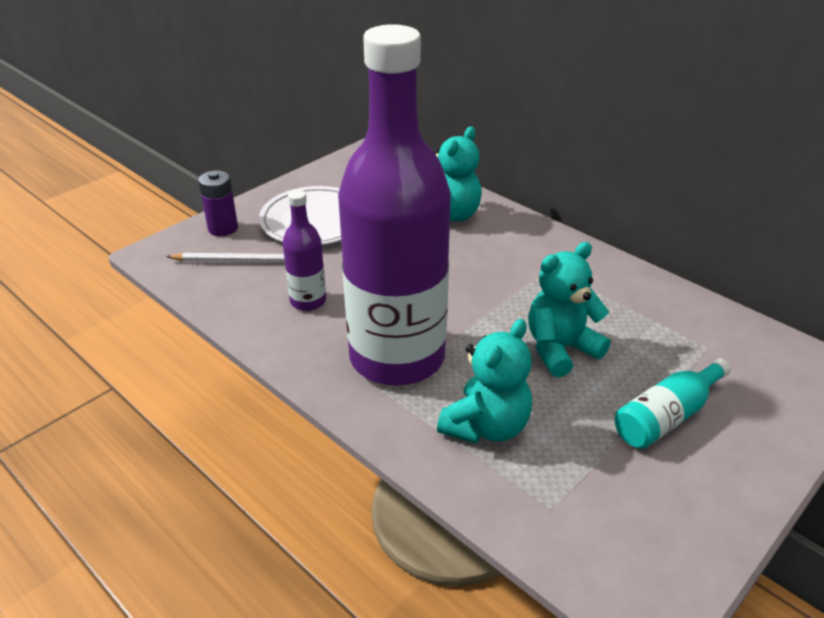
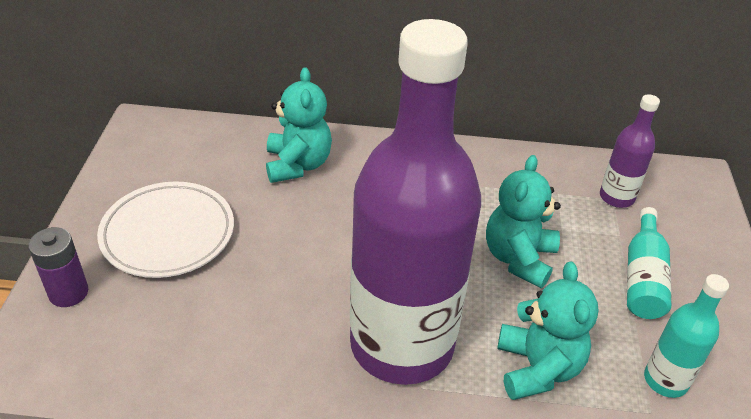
camera: 40 degrees left, 5 degrees up
(237, 261) = (130, 324): white pencil -> none
(308, 301) = (257, 331): purple bottle -> purple bottle (616, 197)
(594, 496) = (665, 380): none -> turquoise bottle

